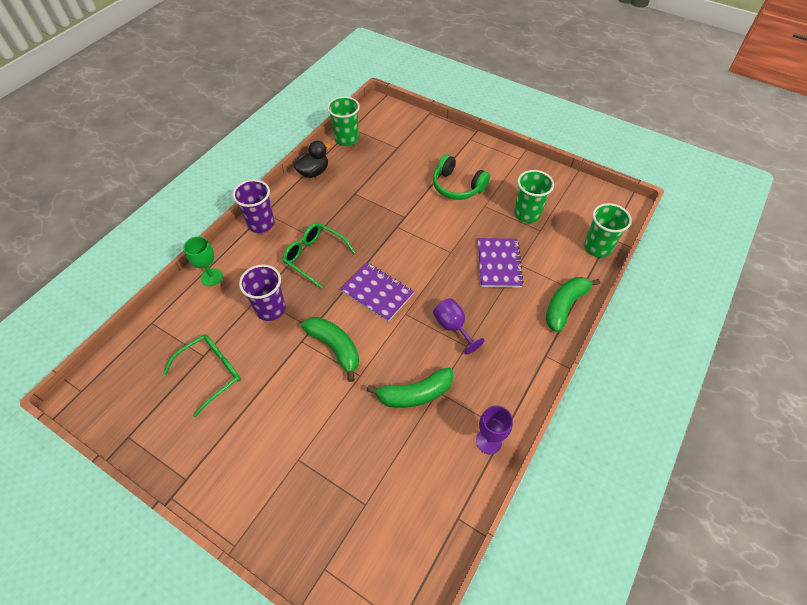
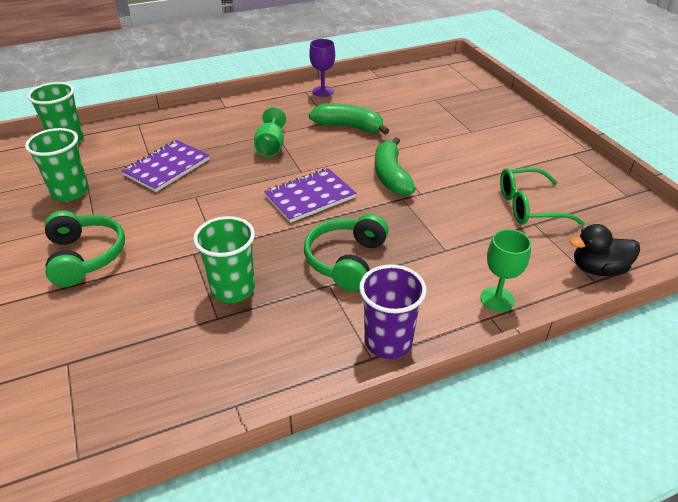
camera: 145 degrees left, 15 degrees down
(270, 309) = (437, 232): purple cup -> none
(313, 172) = (239, 392): black duck -> black duck (598, 269)
(315, 257) = (346, 260): green glasses -> green headphones
(346, 139) = (116, 435): green cup -> green cup (233, 289)
(377, 293) = (310, 197): purple notebook -> purple notebook turned 75 degrees clockwise
(453, 327) = (271, 146): purple goblet -> green goblet
(564, 306) = (164, 122): green banana -> none

